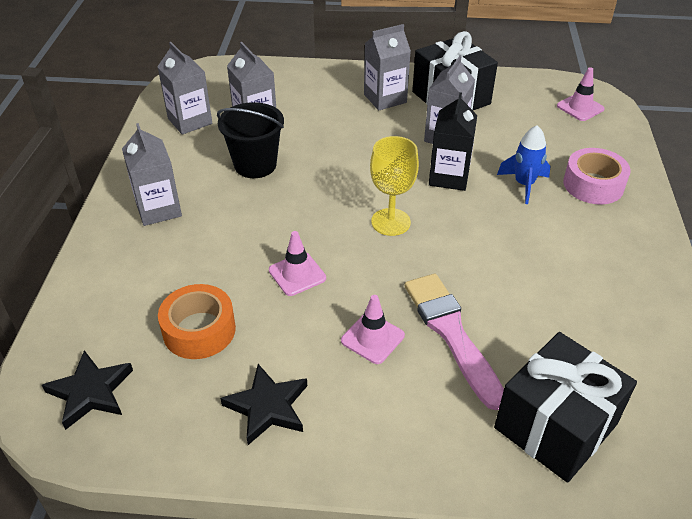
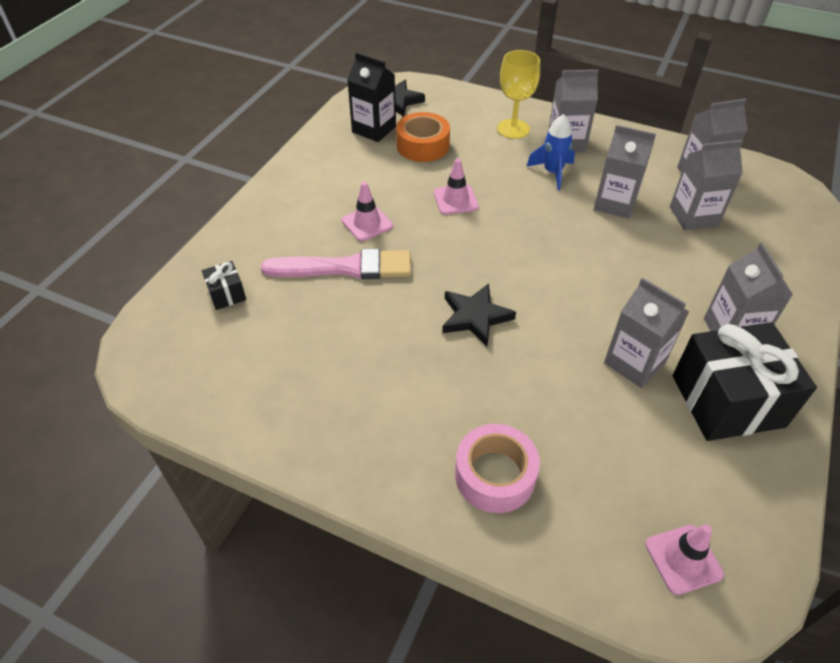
camera: 110 degrees right, 5 degrees up
(255, 165) = (615, 203): black bucket -> grey carton
(268, 407) = (339, 163): black star -> black star (475, 317)
(390, 222) = (497, 271): yellow goblet -> yellow goblet (513, 129)
(449, 177) = (554, 338): black carton -> black carton (374, 129)
(524, 184) = (519, 402): blue rocket -> blue rocket (552, 173)
(555, 426) = (227, 294): black gift -> black gift, size x0.44

